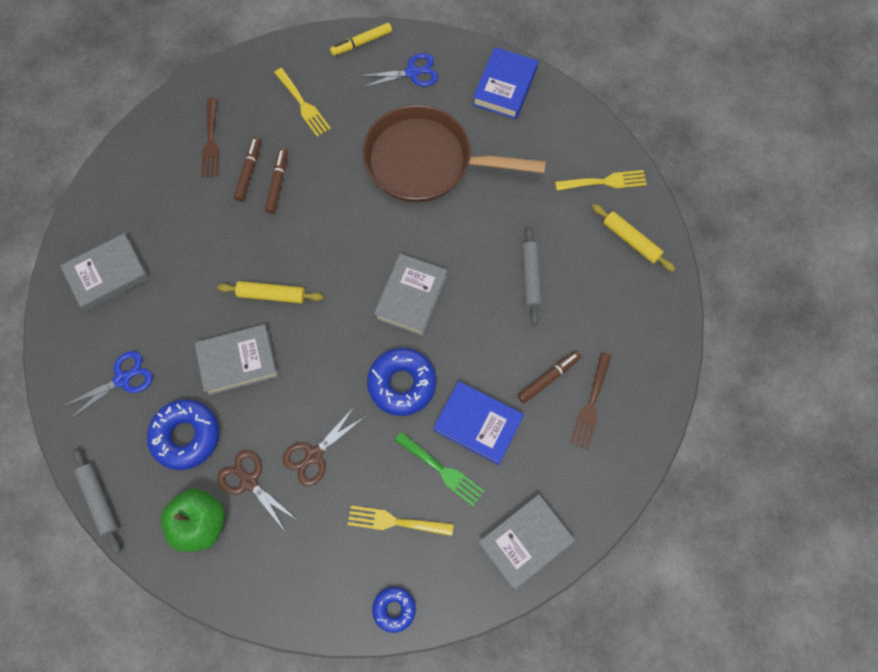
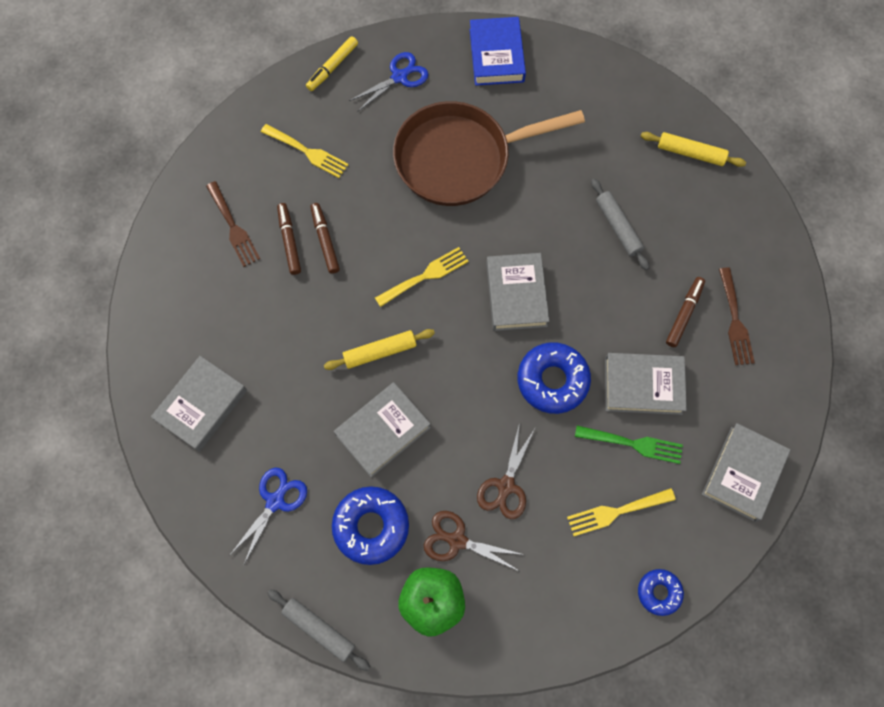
camera: 25 degrees left, 0 degrees up
(478, 424) = (643, 385): blue book -> grey book
(605, 182) = (638, 108): yellow fork -> yellow fork (425, 276)

